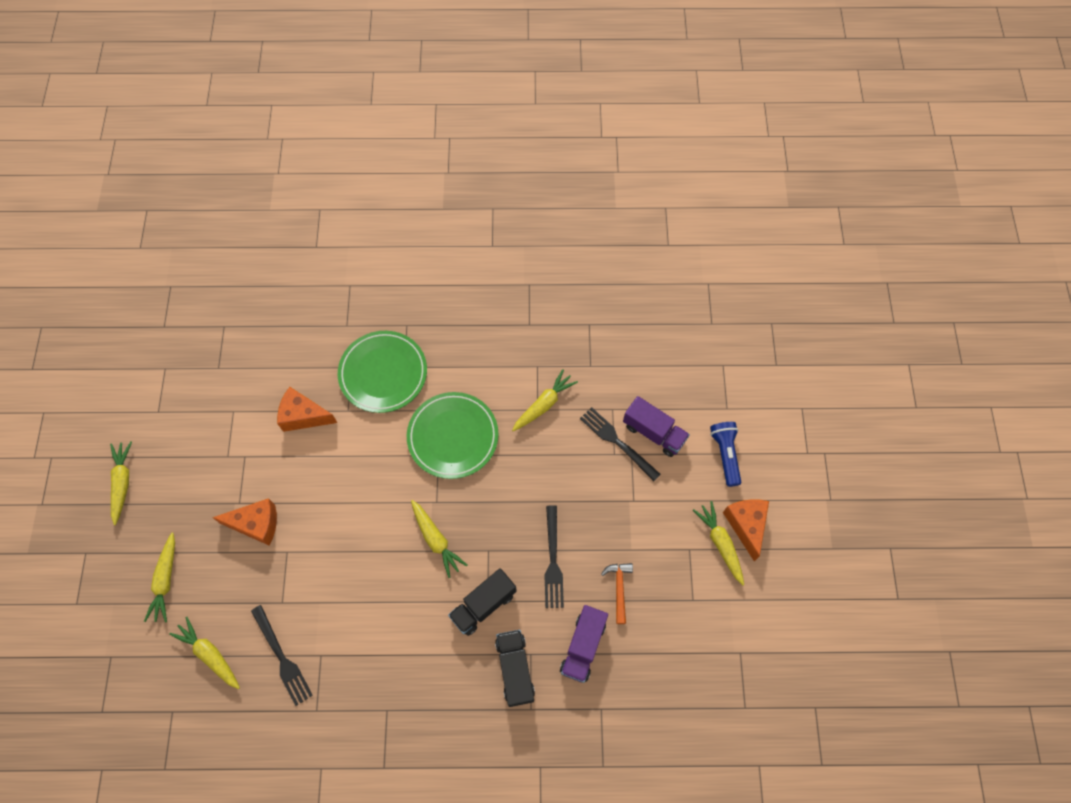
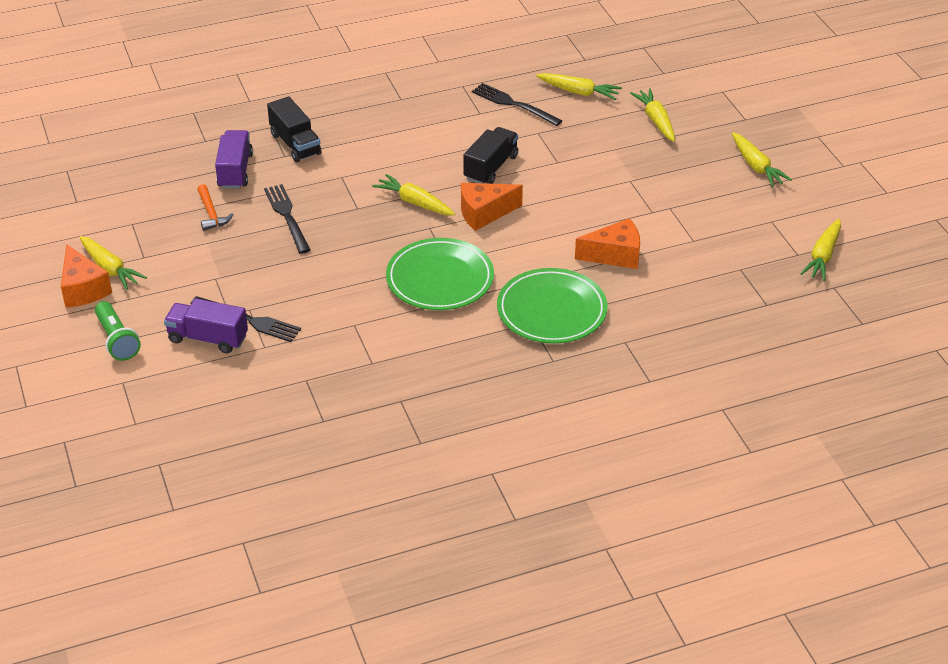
camera: 160 degrees right, 25 degrees down
(256, 524) = (601, 171): orange cheese -> orange cheese (484, 213)
(483, 605) = (344, 173): black truck -> black truck (491, 167)
(544, 404) = (348, 331): yellow carrot -> yellow carrot (823, 256)
(725, 454) = (117, 340): blue flashlight -> green flashlight

